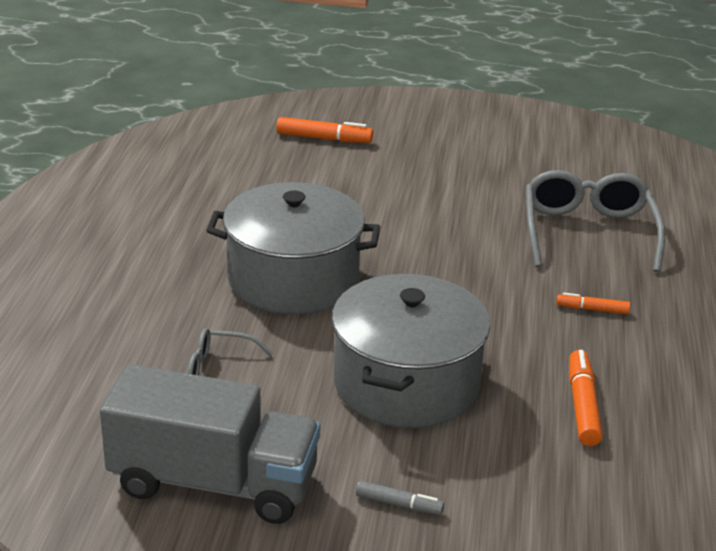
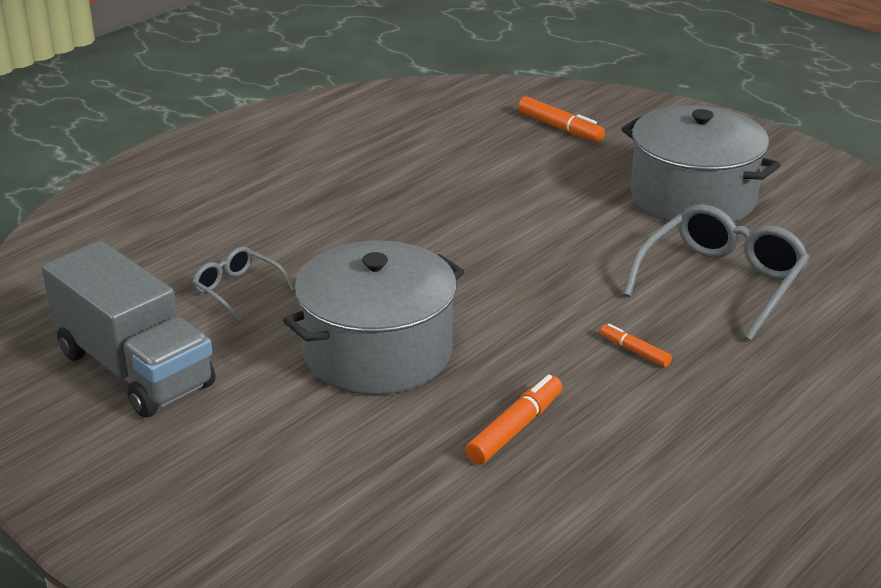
camera: 35 degrees right, 0 degrees up
(293, 279) = (386, 237): grey pot -> grey pot (693, 197)
(398, 504) = (253, 442): grey marker -> none

